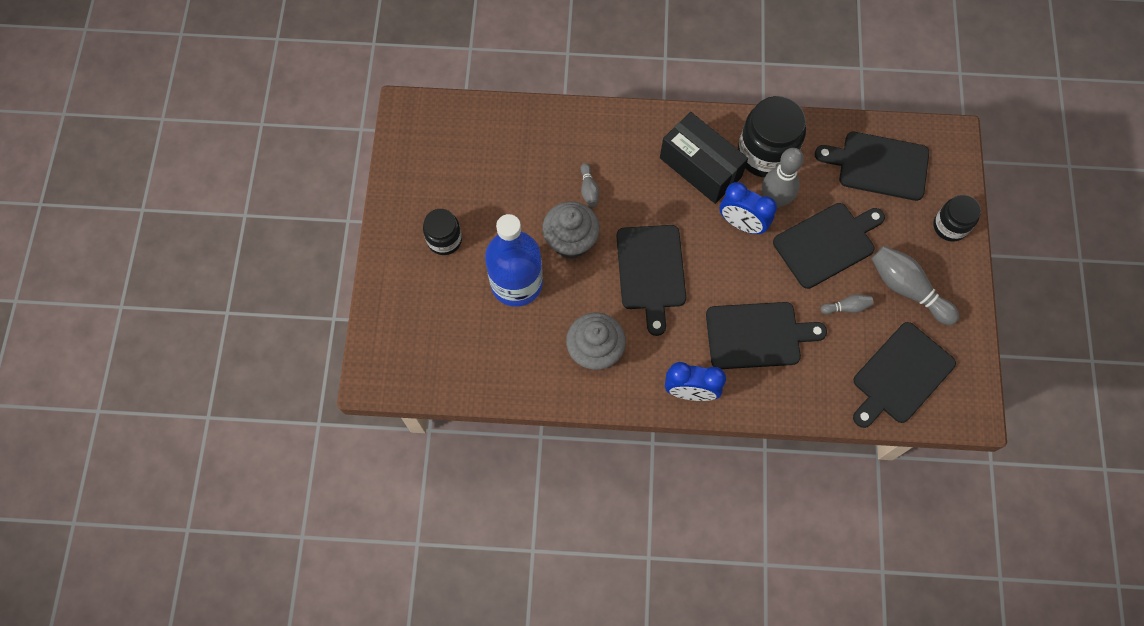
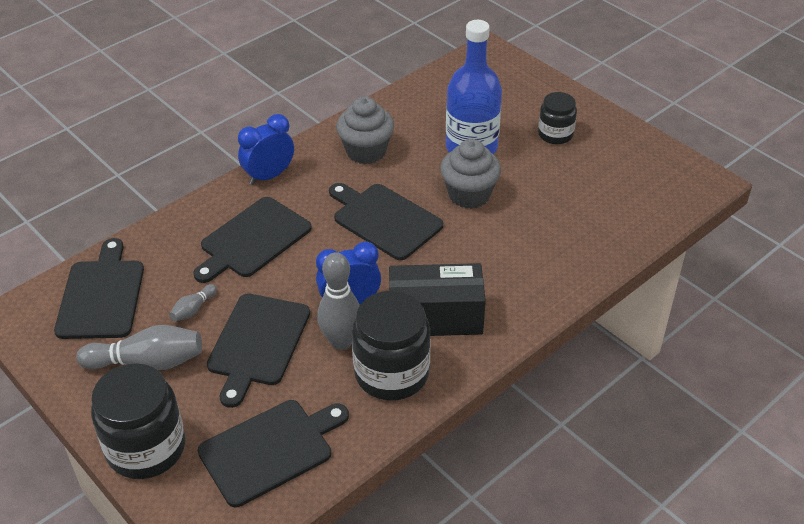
camera: 135 degrees right, 25 degrees down
(589, 189) = (502, 234): grey bowling pin -> none
(950, 226) = (146, 448): black jar -> black jar, size x1.70

